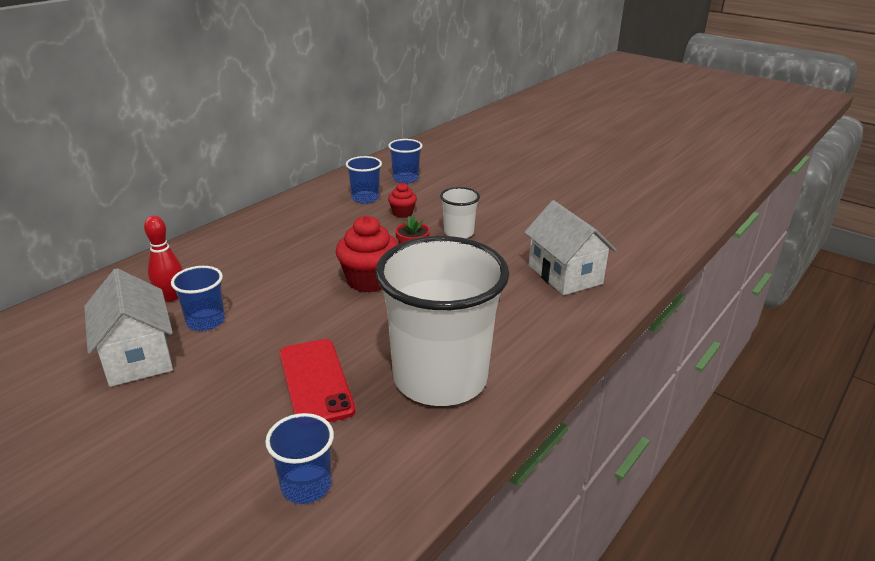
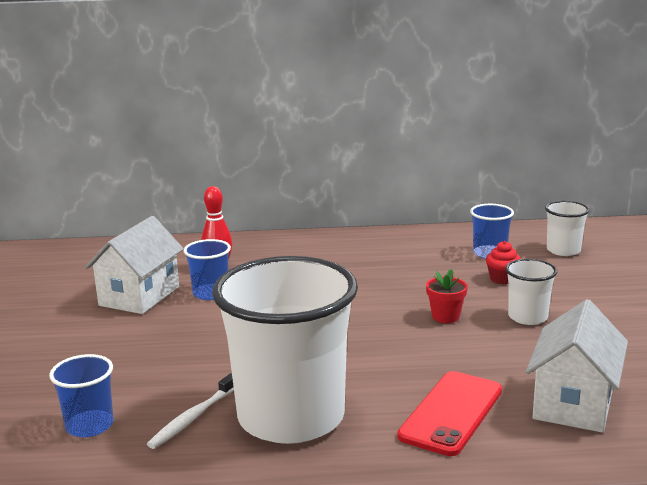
camera: 50 degrees right, 10 degrees down
(315, 382) = (205, 368): red phone -> red phone (451, 413)
(369, 281) = (370, 319): red cupcake -> none
(376, 423) = (193, 417): none -> white toothbrush
(405, 179) = (563, 250): blue cup -> white cup

